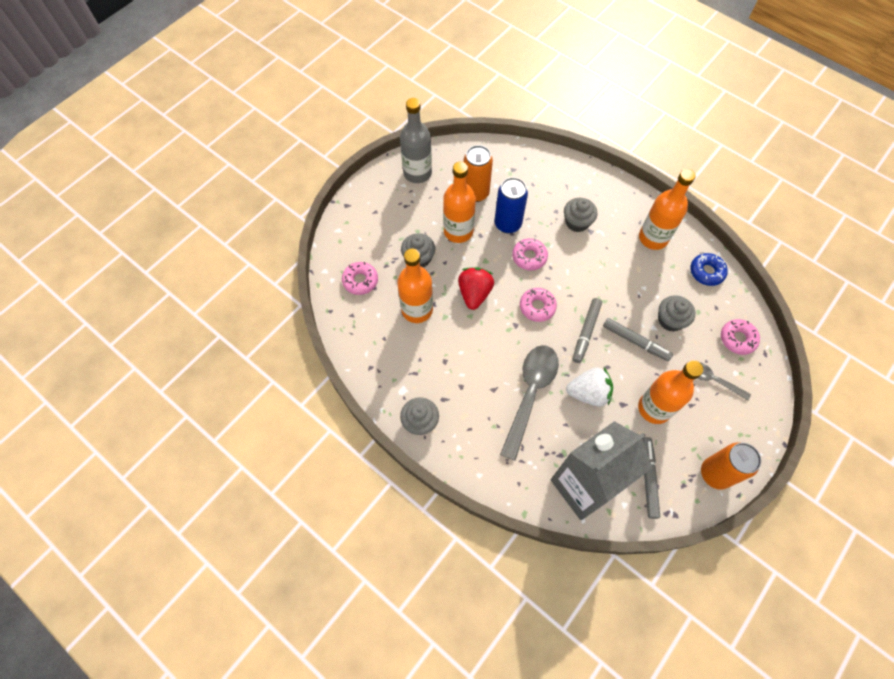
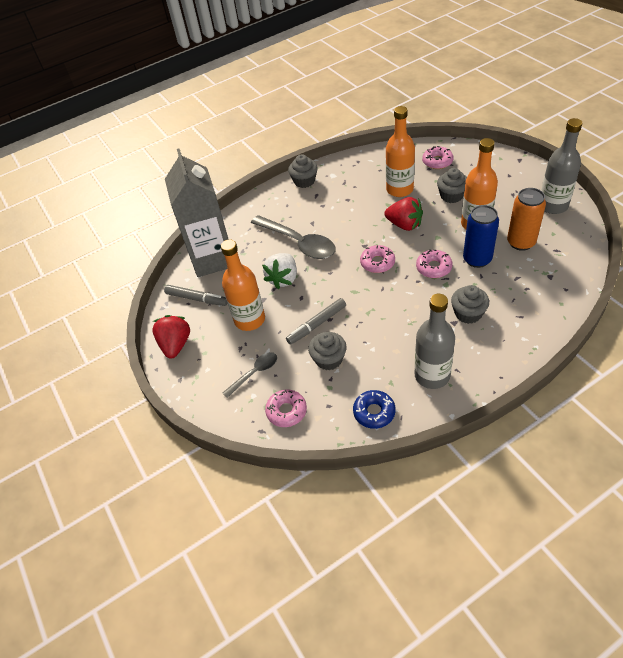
camera: 115 degrees right, 15 degrees down
(586, 332) = (340, 291): grey marker -> none
(653, 238) = (432, 375): orange bottle -> grey bottle
(715, 474) = (176, 345): orange can -> red strawberry

